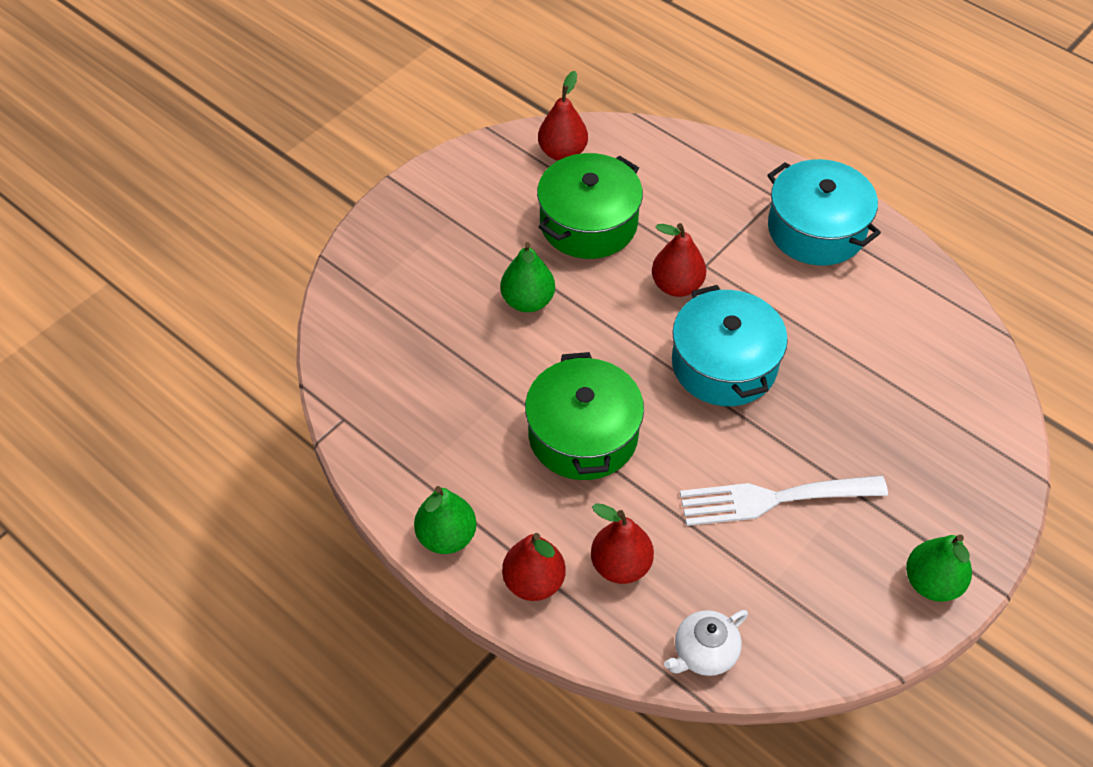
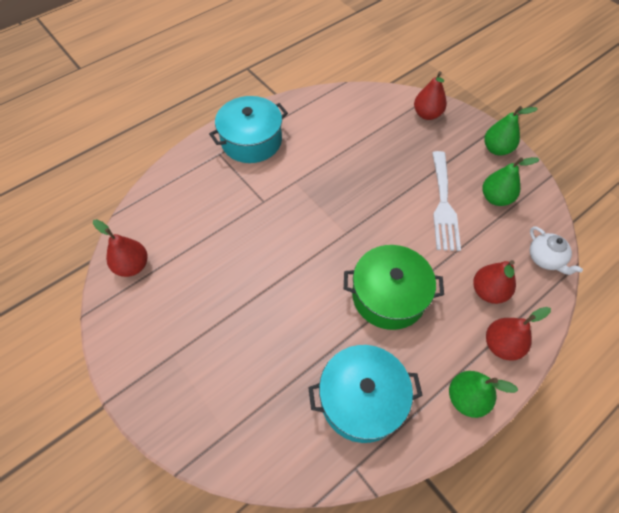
camera: 80 degrees left, 5 degrees up
(528, 301) = (268, 312): green pear -> green pear (495, 198)
(588, 223) = (207, 261): green pot -> none
(677, 286) = (277, 220): red pear -> red pear (427, 114)
(724, 364) = (344, 207): turquoise pot -> turquoise pot (361, 399)

